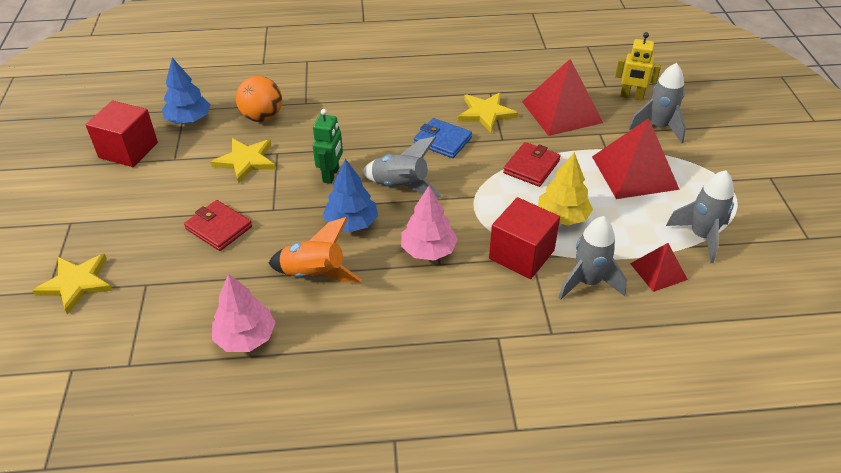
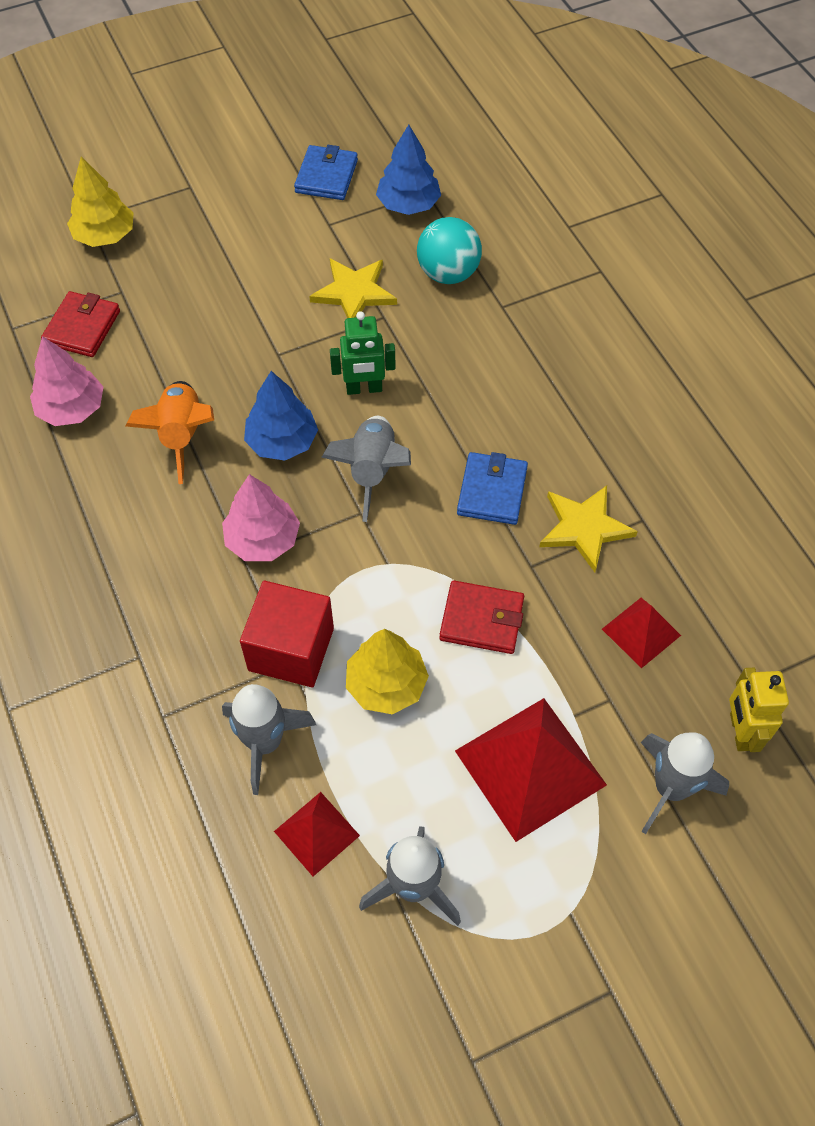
camera: 70 degrees right, 15 degrees up
(76, 283) = (105, 235): yellow star -> yellow tree
(128, 150) = (326, 176): red cube -> blue wallet
(219, 228) = (227, 316): red wallet -> red wallet (82, 327)
(262, 117) = (448, 273): orange ball -> turquoise ball
(561, 112) = (641, 632): red pyramid -> red pyramid, size x0.54

